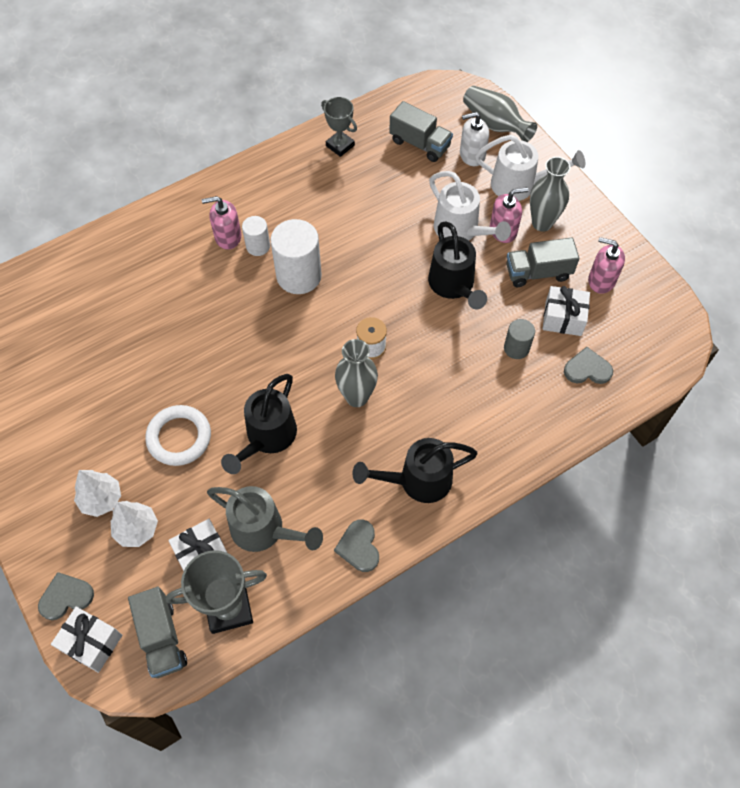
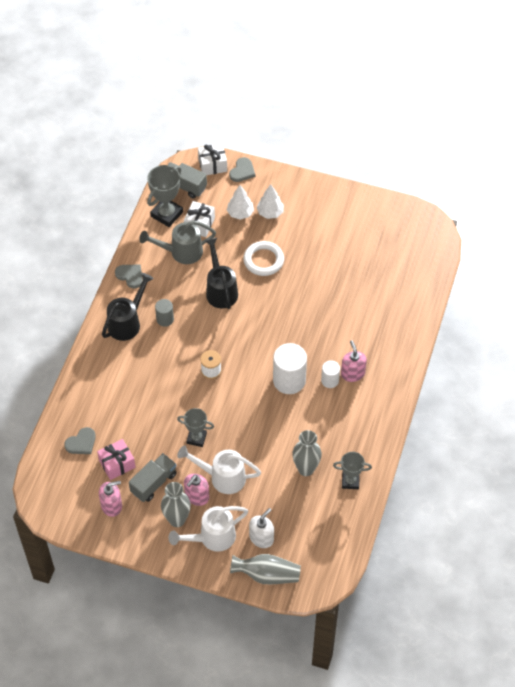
camera: 140 degrees right, 5 degrees down
(228, 237) = (352, 373): pink soap dispenser -> pink soap dispenser turned 60 degrees counterclockwise
(357, 397) = (194, 340): grey vase -> grey vase (306, 469)
(420, 144) = (302, 521): grey truck -> none
(453, 286) = (196, 438): black watering can -> grey trophy
(516, 348) = (130, 426): grey cylinder -> grey cylinder (165, 319)
(563, 318) = (117, 464): white gift -> pink gift

